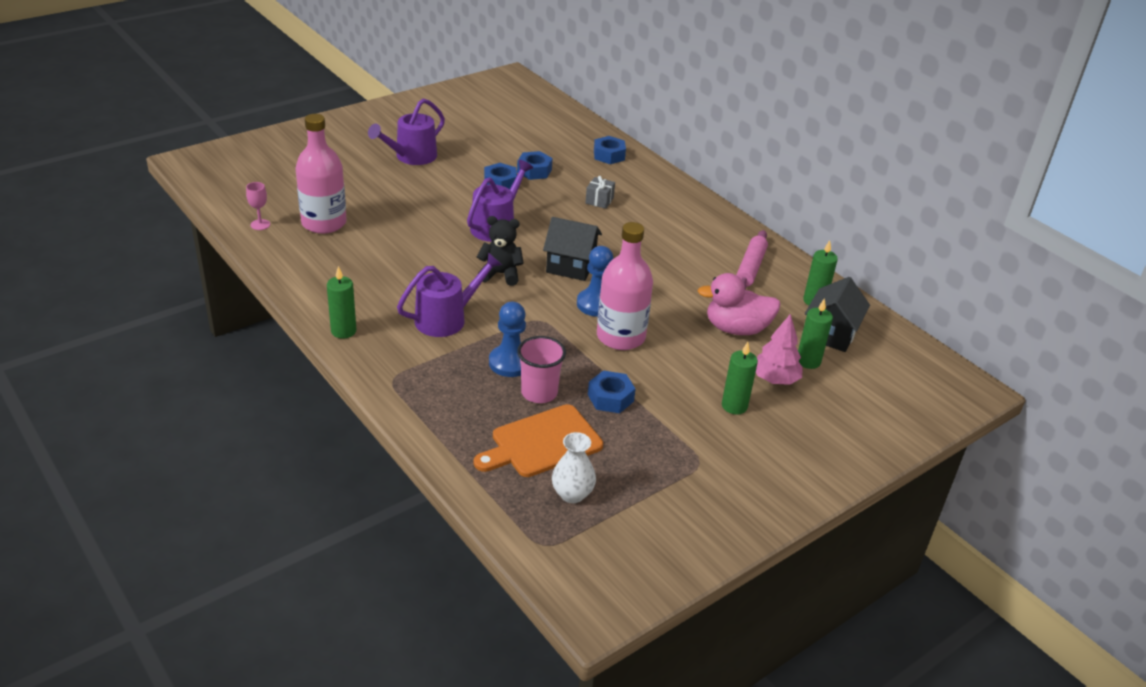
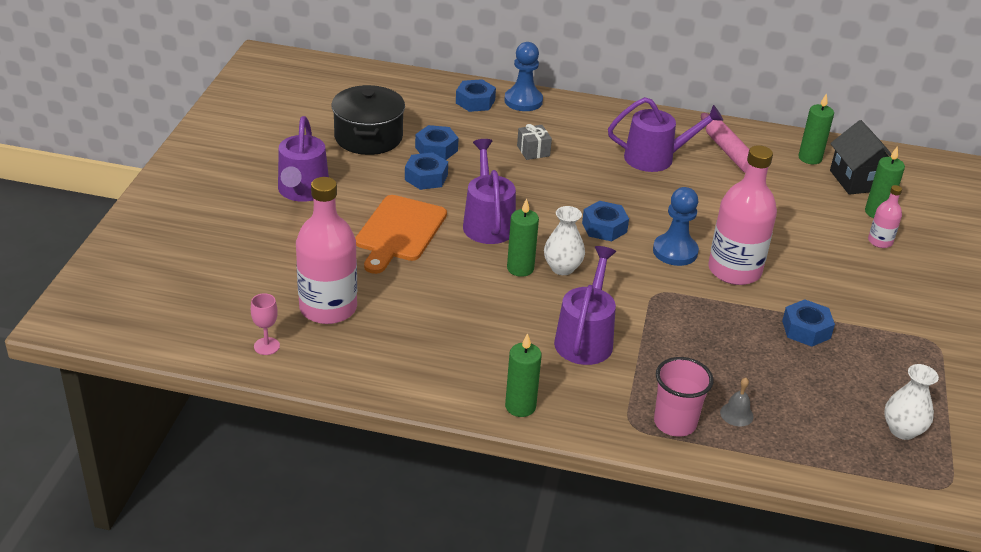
camera: 40 degrees left, 0 degrees up
(470, 414) = (736, 414): none -> grey bell
(500, 274) = (562, 268): black teddy bear -> white vase
(501, 145) = (368, 137): none -> black pot
(510, 362) = (694, 347): blue pawn -> blue pawn (523, 101)
(539, 393) = (754, 359): pink cup -> pink cup (675, 423)
(542, 443) = (821, 402): orange cutting board -> orange cutting board (399, 231)
(570, 266) = (604, 227): black house -> blue nut
(684, 244) = (655, 158): none -> purple watering can
(734, 406) = (888, 281): green candle -> green candle (520, 268)
(736, 329) = (797, 213): pink duck -> none
(775, 379) = (880, 241): pink tree -> pink bottle

